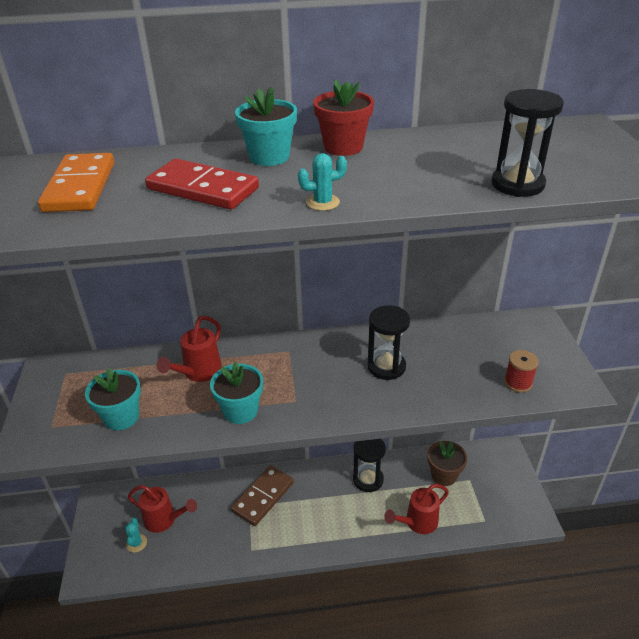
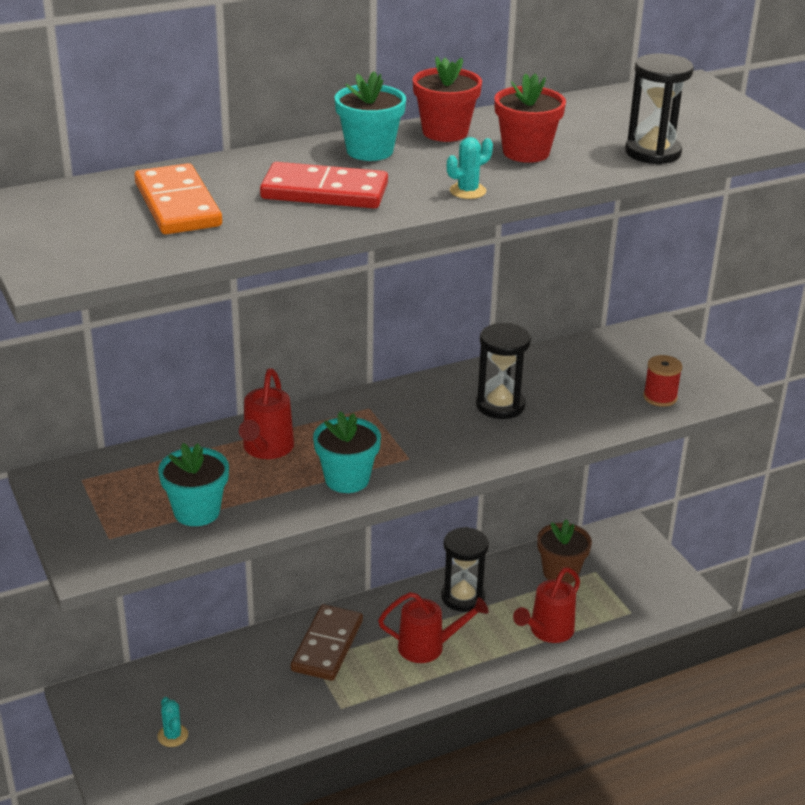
camera: 20 degrees left, 5 degrees down
(164, 520) = (199, 701): red watering can -> red watering can (428, 647)
(400, 172) = (526, 152): none -> red flower pot

